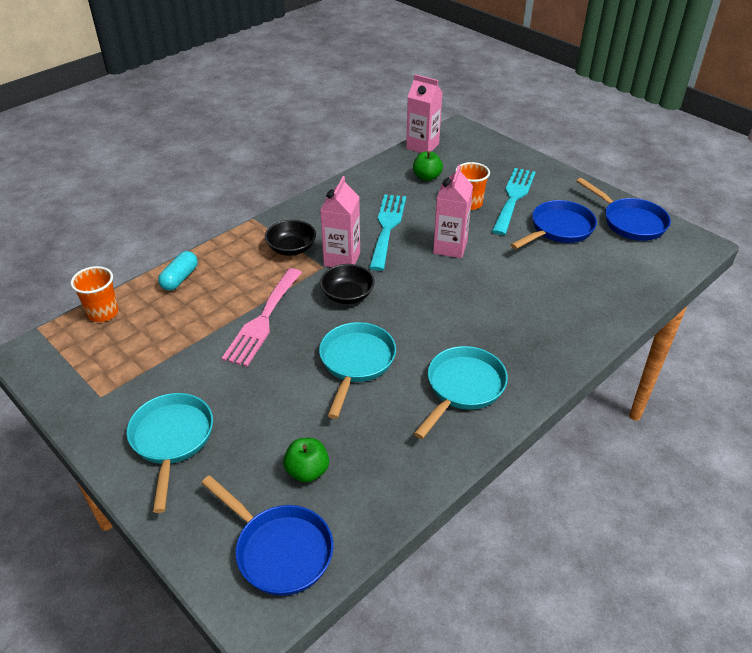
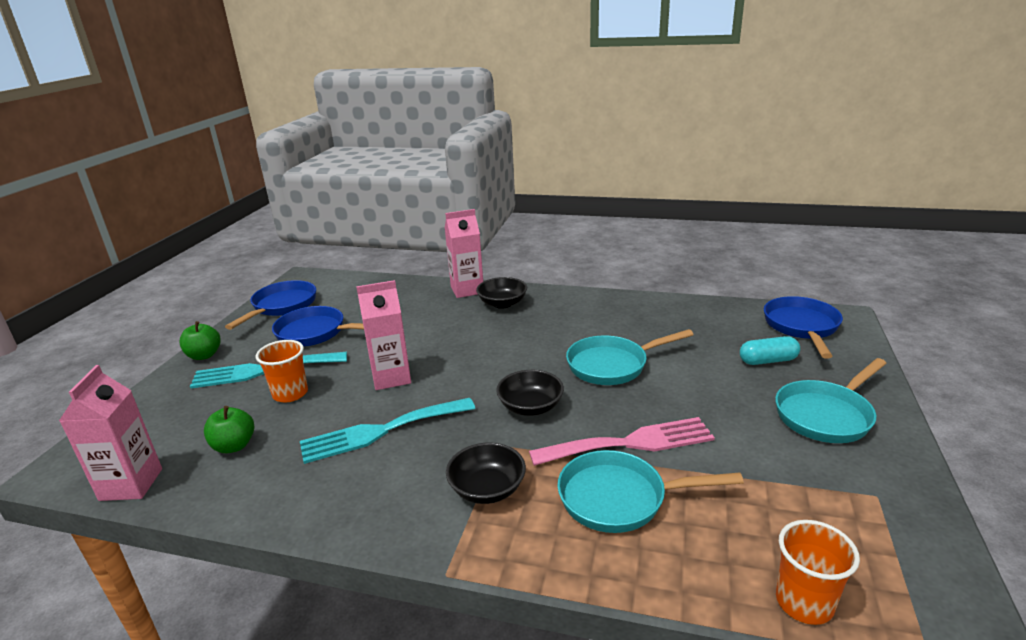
camera: 120 degrees left, 15 degrees down
(180, 278) = (651, 565): turquoise capsule -> turquoise capsule (768, 361)
(307, 471) = (738, 342): green apple -> green apple (204, 355)
(342, 259) = (473, 437): pink carton -> pink carton (467, 290)
(462, 388) = (577, 315): turquoise pan -> turquoise pan (620, 498)
(531, 349) = (502, 303): none -> black bowl

